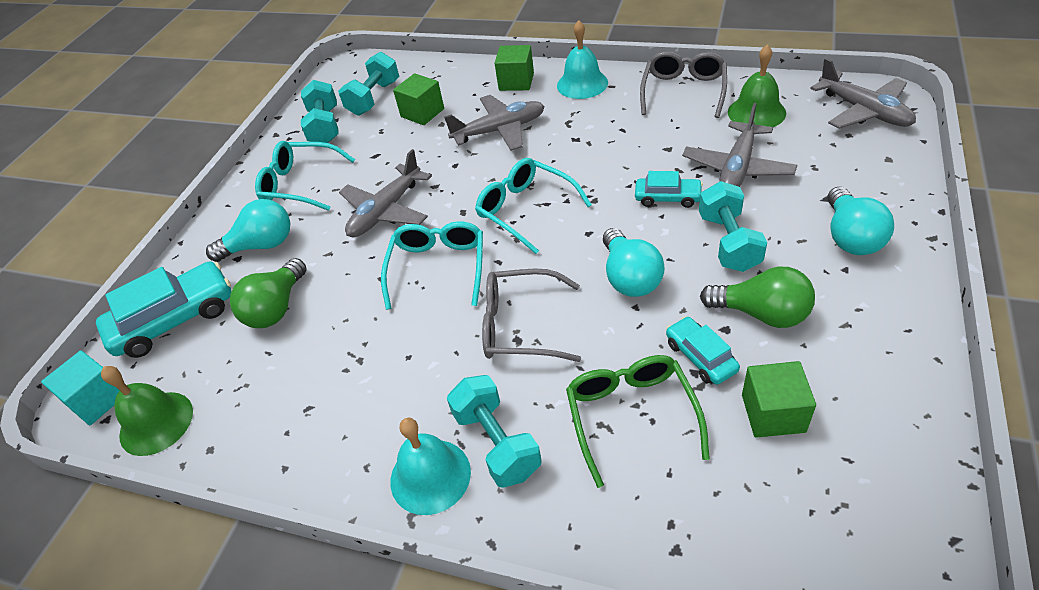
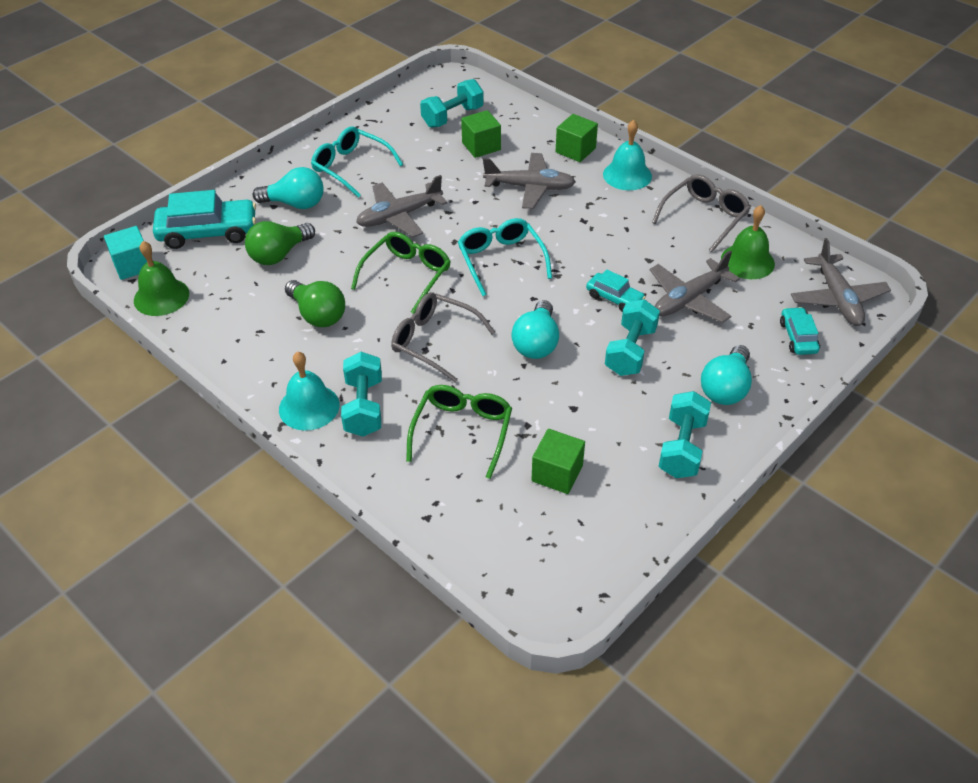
camera: 20 degrees right, 0 degrees up
(325, 127) = (399, 126): turquoise dumbbell -> turquoise dumbbell (682, 448)
(438, 268) = (407, 275): turquoise glasses -> green glasses
(700, 357) = (540, 417): turquoise car -> turquoise car (798, 337)
(761, 313) = (608, 410): green light bulb -> green light bulb (318, 315)

